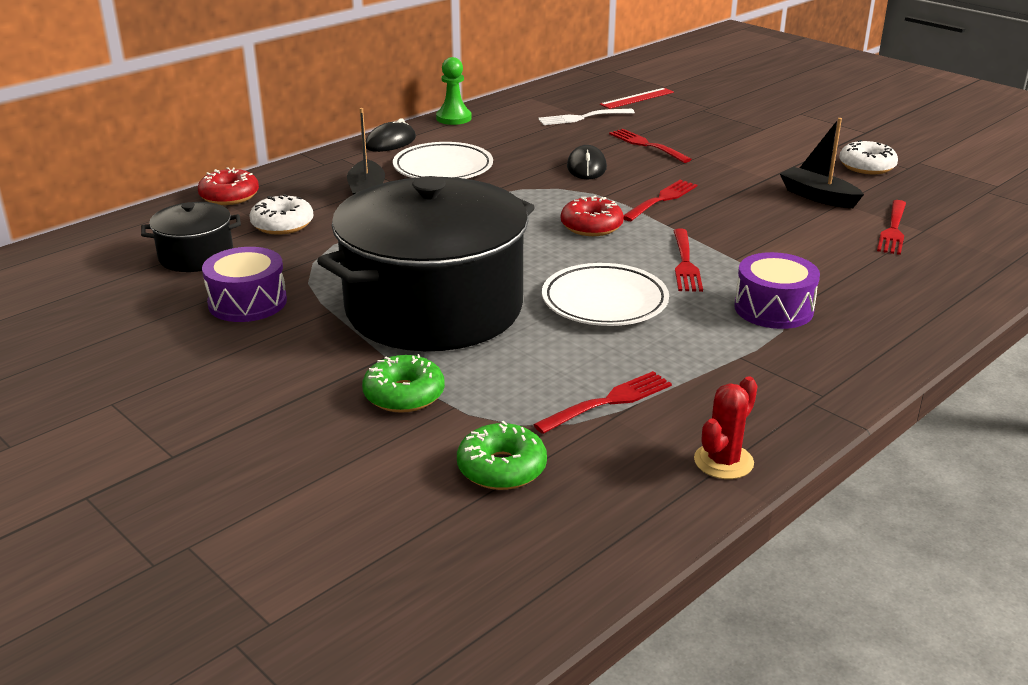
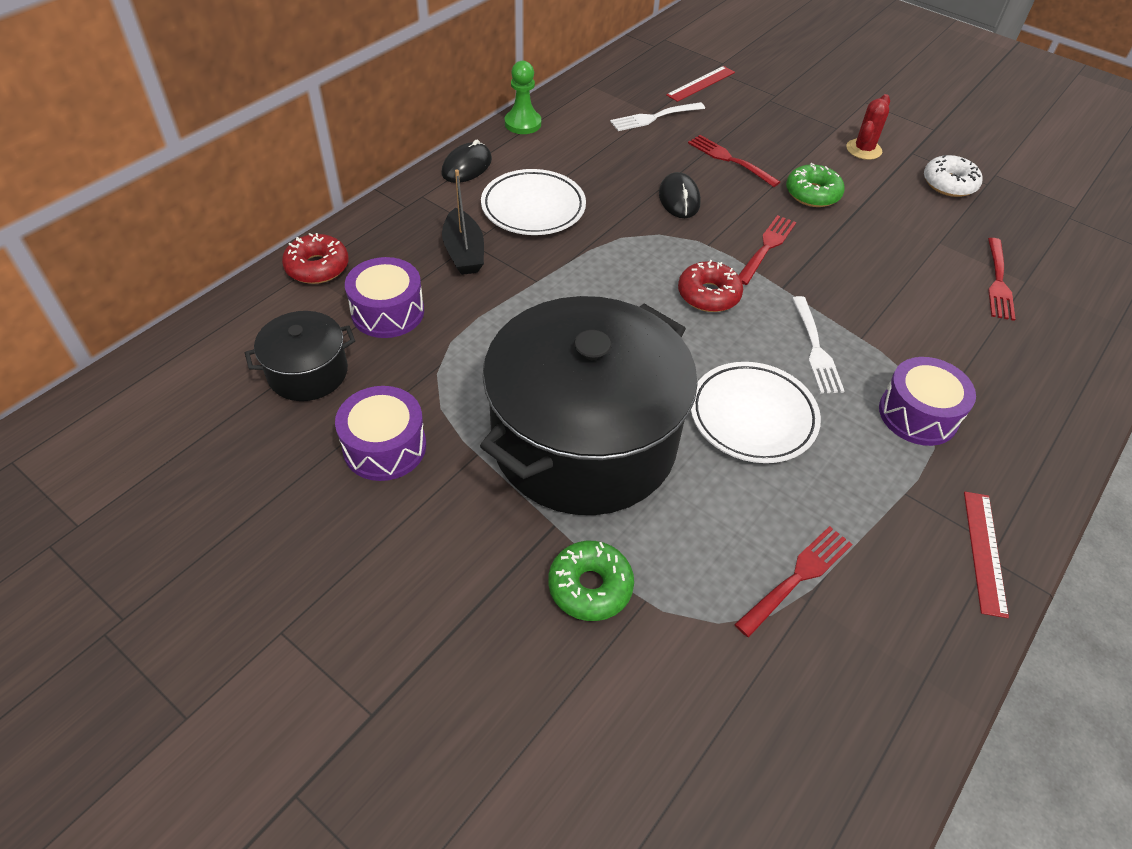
camera: 10 degrees left, 20 degrees up
(282, 224) = (388, 312): white donut -> purple drum
(501, 468) = (719, 696): green donut -> green donut (812, 194)
(685, 263) = (815, 348): red fork -> white fork
(723, 461) = (931, 660): red cactus -> red cactus (863, 149)
(807, 398) = (984, 552): none -> red ruler
(818, 197) = (915, 234): black boat -> none

